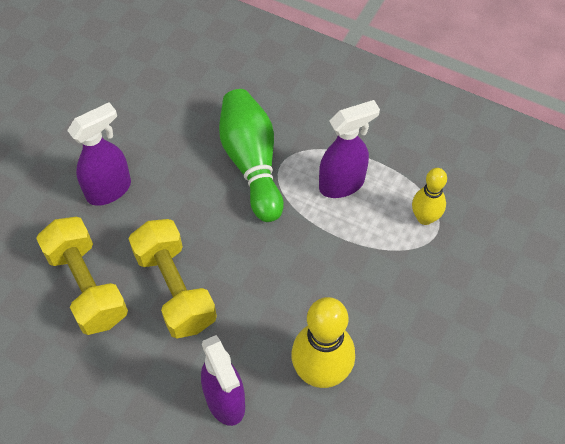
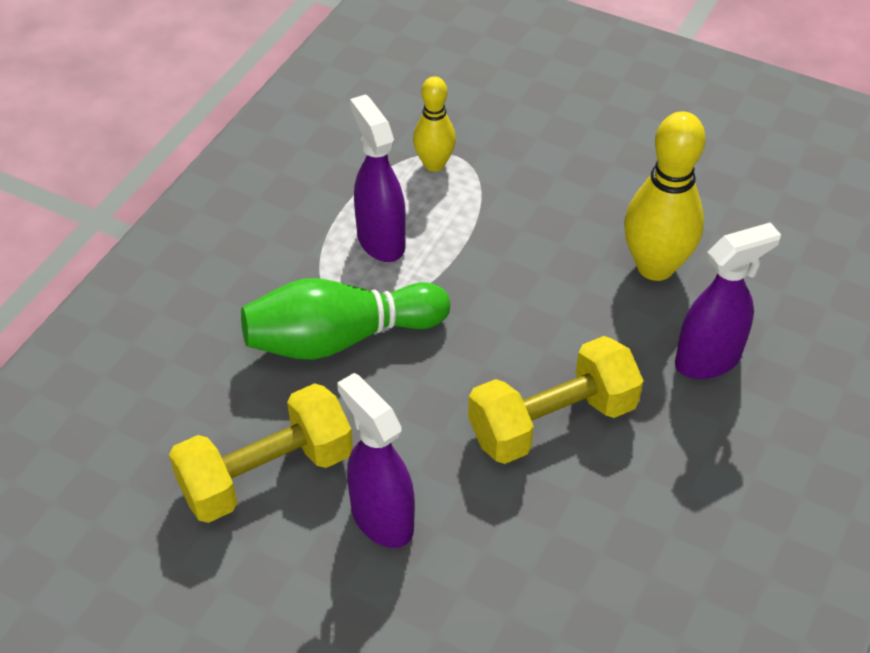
camera: 90 degrees left, 10 degrees down
(87, 286) = (555, 533): yellow dumbbell -> yellow dumbbell (266, 474)

